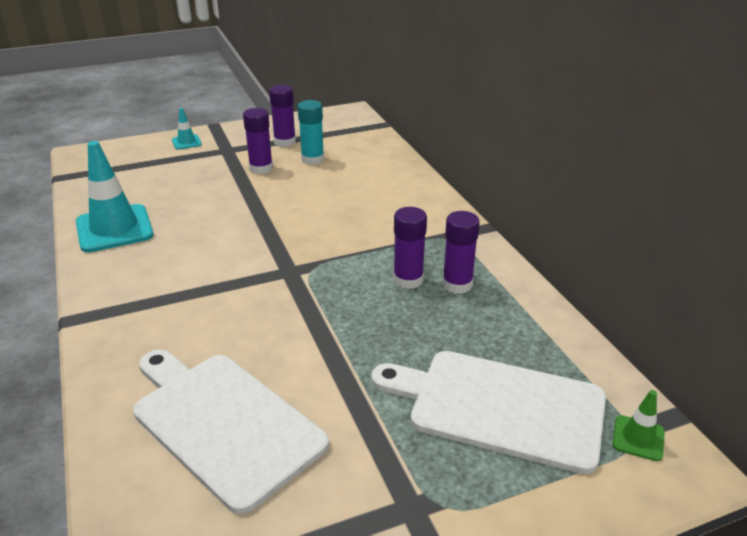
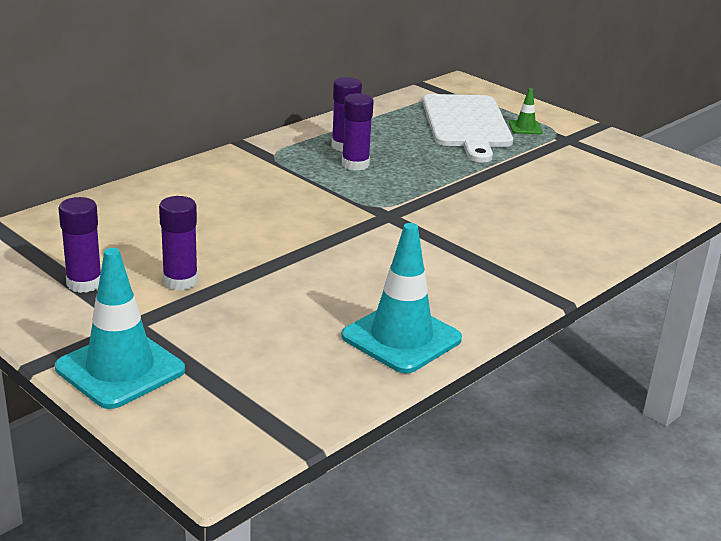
camera: 115 degrees left, 5 degrees down
(186, 142) = (120, 369): turquoise traffic cone -> turquoise traffic cone, size x2.12
(223, 423) = (579, 201): white cutting board -> none
(312, 159) = (134, 251): turquoise glue stick -> none
(638, 438) = (451, 92): green traffic cone -> green traffic cone (525, 128)

